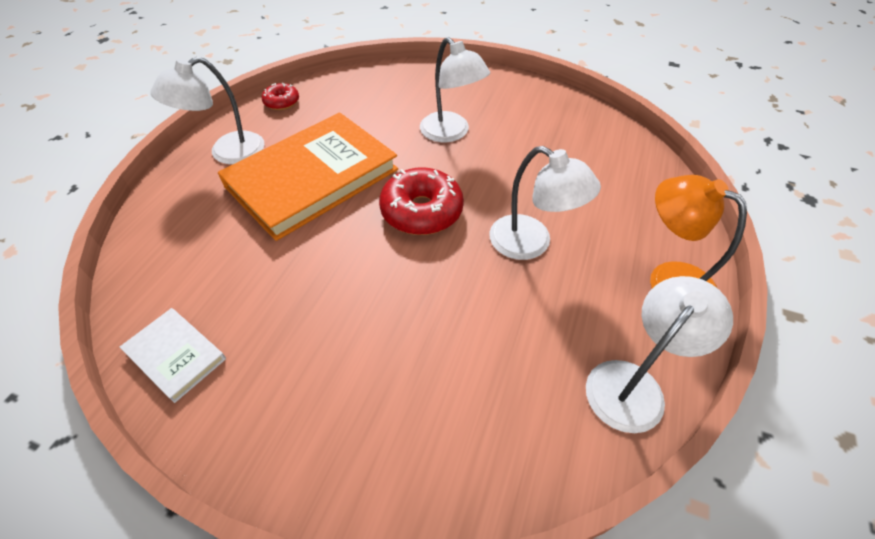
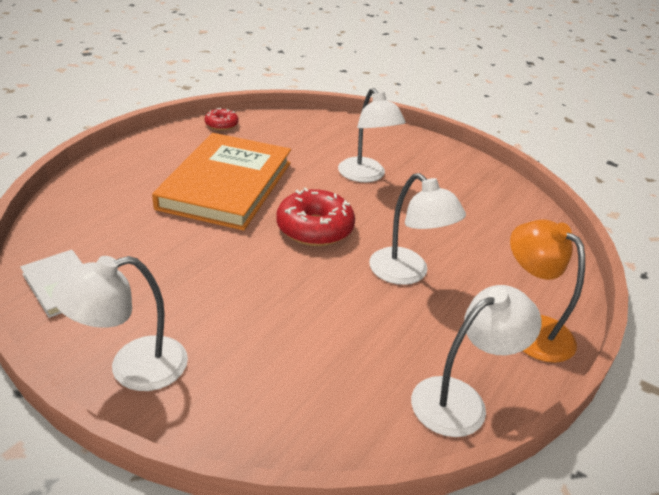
camera: 10 degrees right, 15 degrees down
(227, 153) = (160, 152): white lamp -> white lamp (133, 368)
(312, 178) = (226, 185): orange book -> orange book turned 45 degrees counterclockwise

